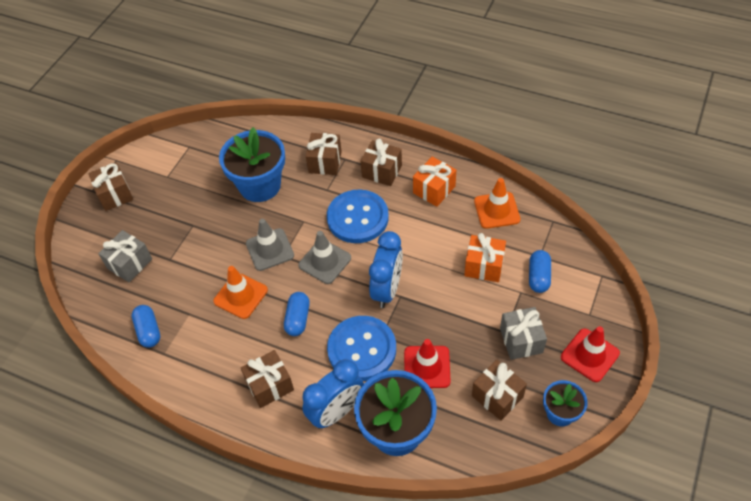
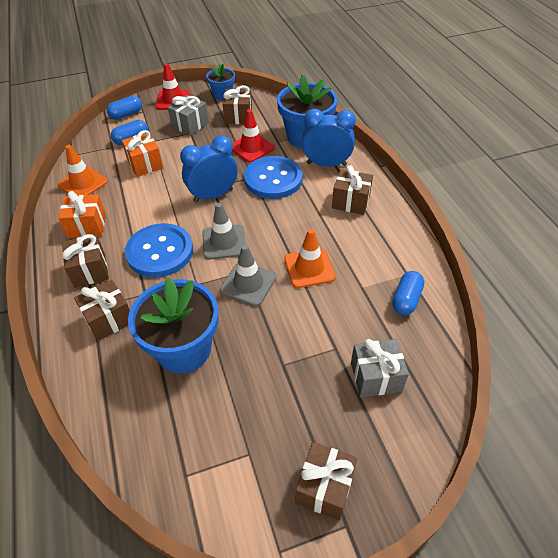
camera: 135 degrees left, 5 degrees down
(298, 319) = (289, 222): blue capsule -> blue capsule (126, 114)

